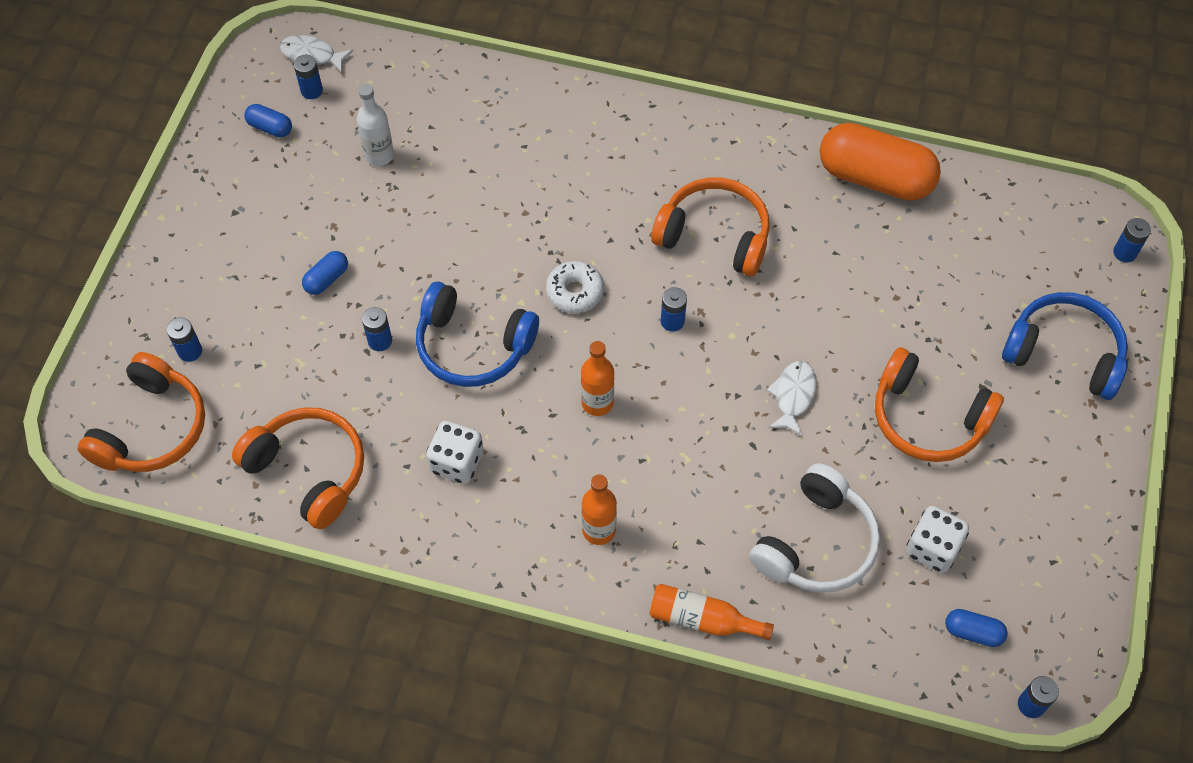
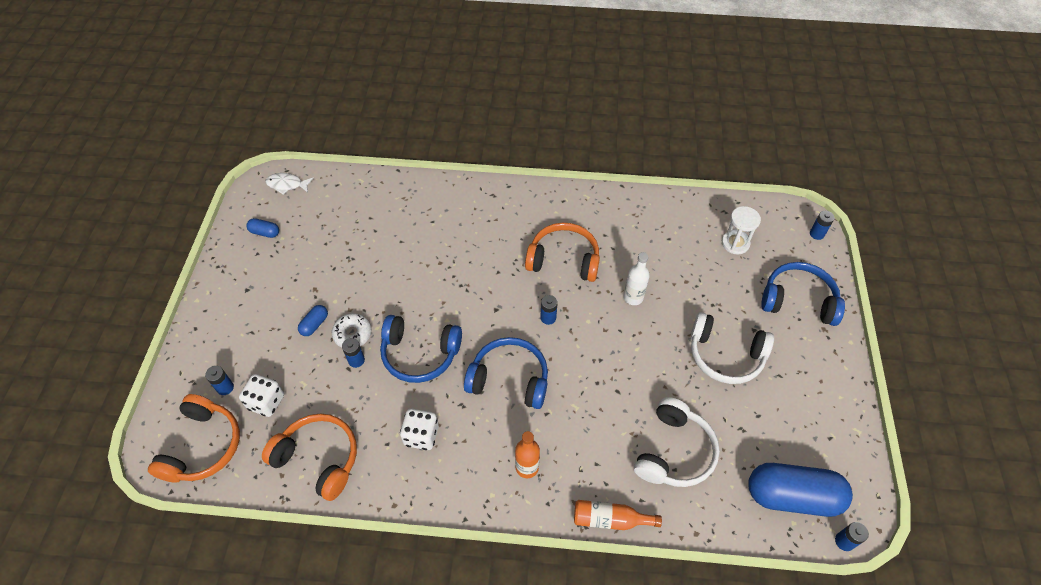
camera: 10 degrees left, 5 degrees down
(311, 91) = (289, 206): blue battery -> none
(379, 155) = (339, 240): white bottle -> white bottle (633, 297)
(575, 292) = (481, 308): white donut -> white donut (352, 334)
(597, 403) = (509, 379): orange bottle -> blue headphones
(793, 396) = (636, 354): white fish -> none
(875, 178) = (655, 210): orange capsule -> none
(927, 418) = (725, 355): orange headphones -> white headphones
(932, 548) = (750, 442): white dice -> white dice (266, 402)
(973, 632) = (792, 496): blue capsule -> blue capsule, size x2.32
(989, 249) = (735, 243): none -> white hourglass

